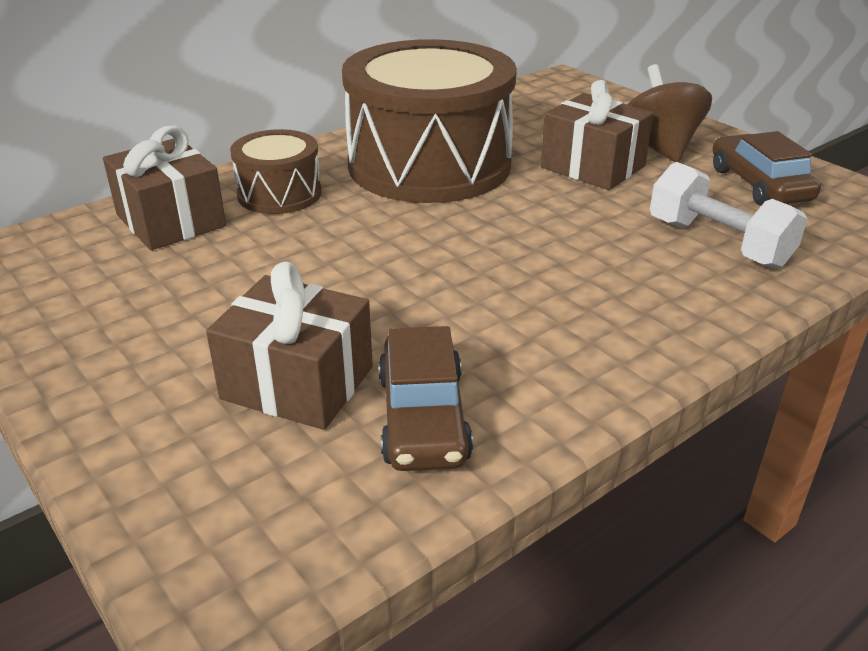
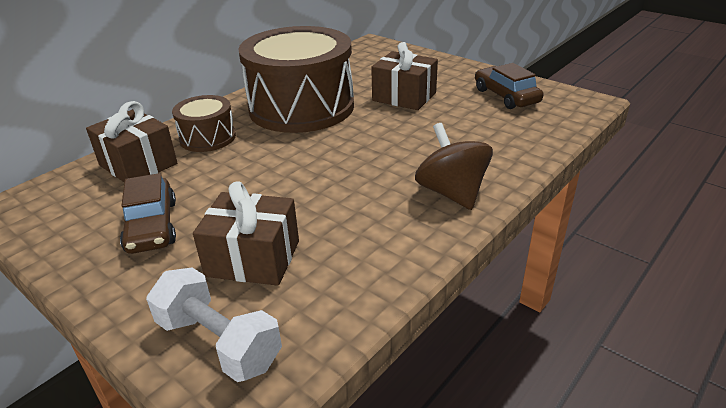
camera: 10 degrees left, 0 degrees up
(423, 417) = (339, 268): brown car -> brown car (151, 226)
(658, 148) = (441, 80): brown spinning top -> brown spinning top (451, 193)
(718, 243) = (490, 135): white dumbbell -> white dumbbell (219, 342)

